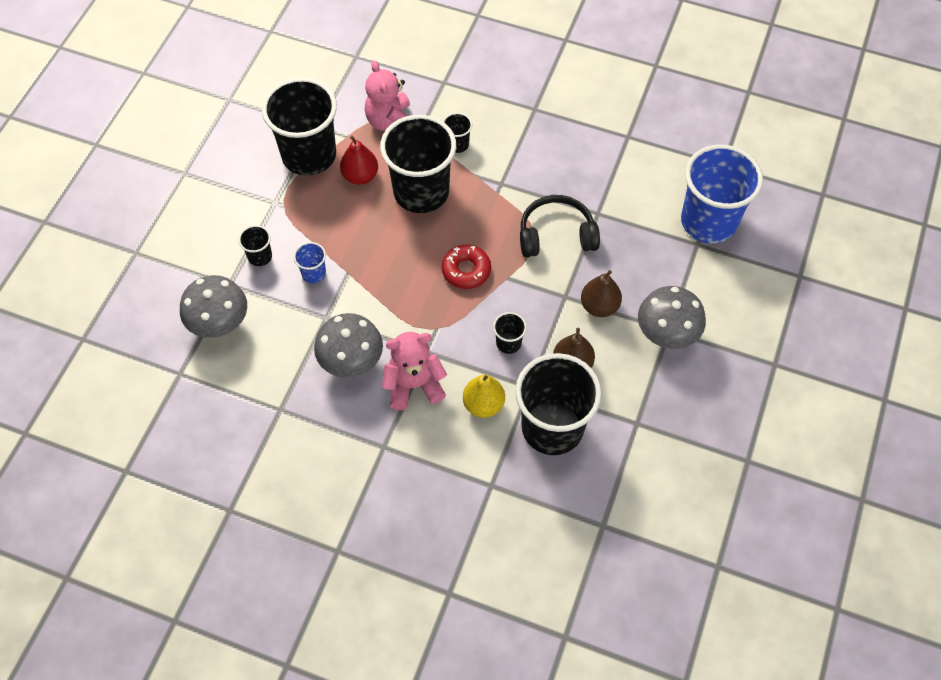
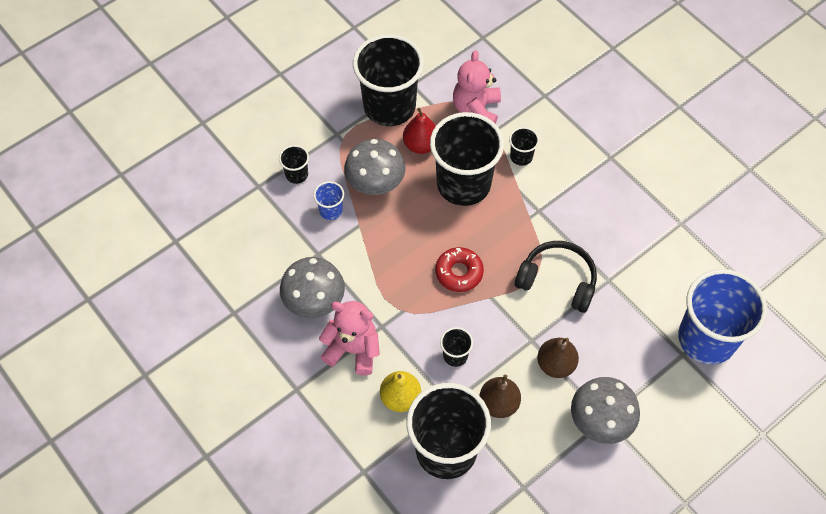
camera: 30 degrees right, 0 degrees up
(220, 324) = (231, 216): grey mushroom -> grey mushroom (375, 185)

